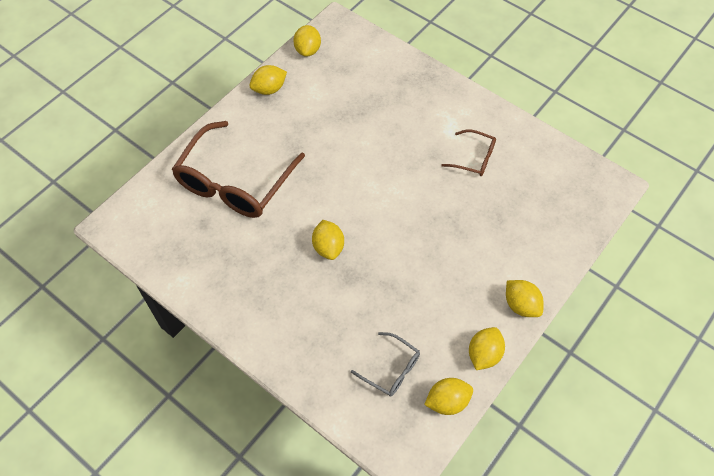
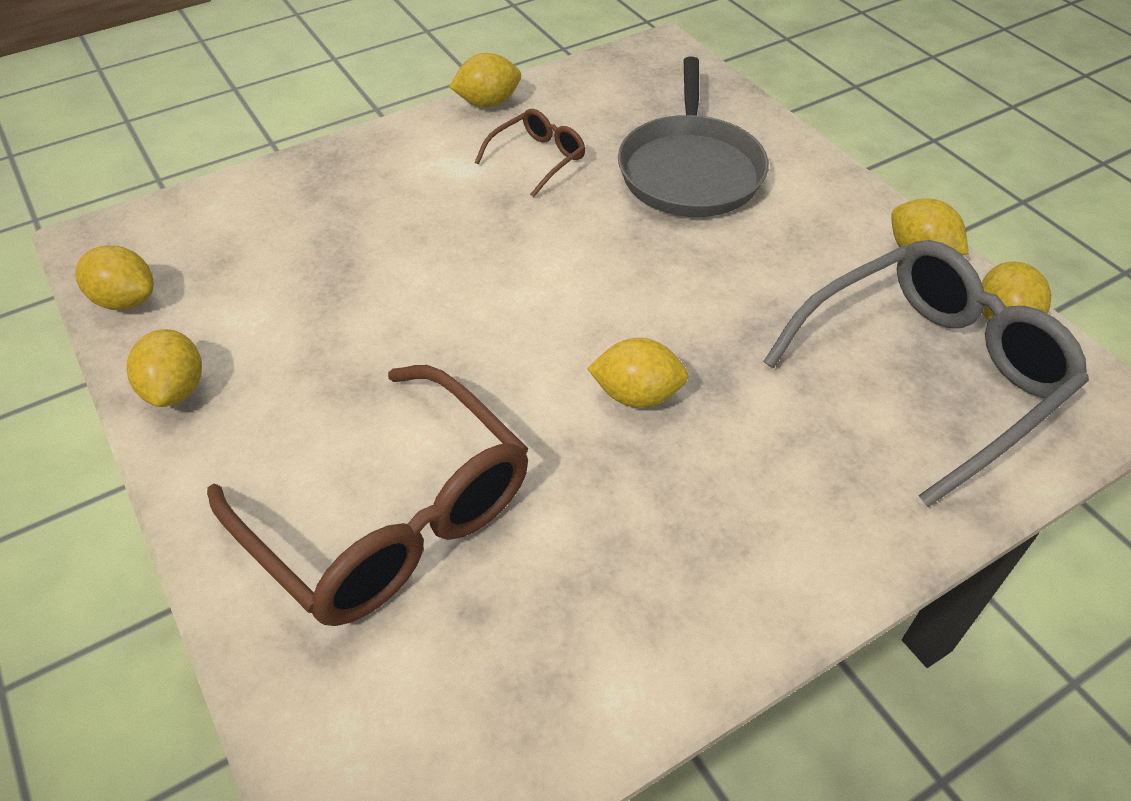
camera: 70 degrees left, 10 degrees down
(391, 369) = (929, 374): grey glasses -> grey glasses, size x2.12
(500, 229) = (690, 170): none -> grey pan
(521, 305) = (839, 190): yellow lemon -> yellow lemon (488, 102)

